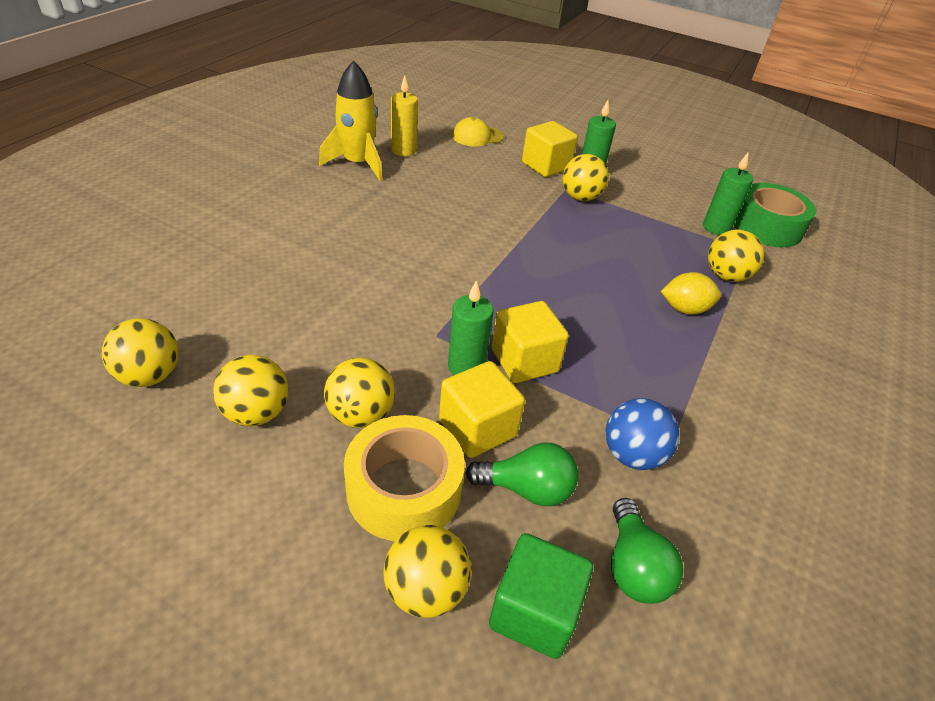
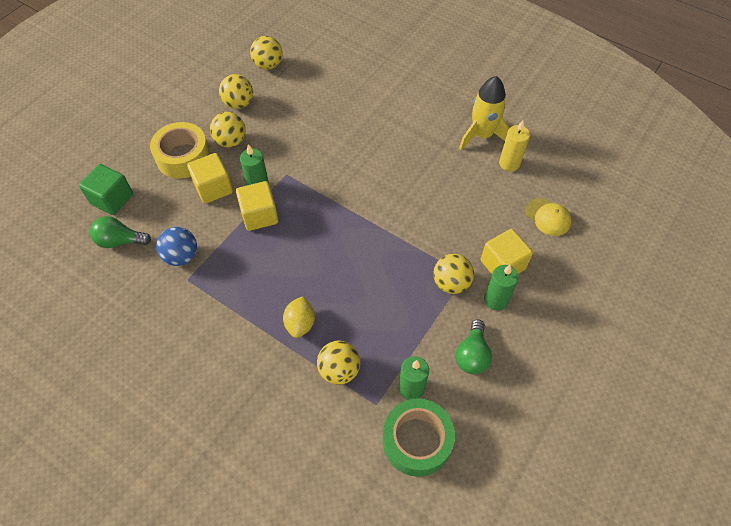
camera: 100 degrees right, 15 degrees up
(426, 589) = (133, 163): yellow ball -> none
(477, 136) = (548, 217): yellow cap -> yellow cap turned 150 degrees clockwise
(526, 489) = (172, 204): green light bulb -> green light bulb (472, 355)

